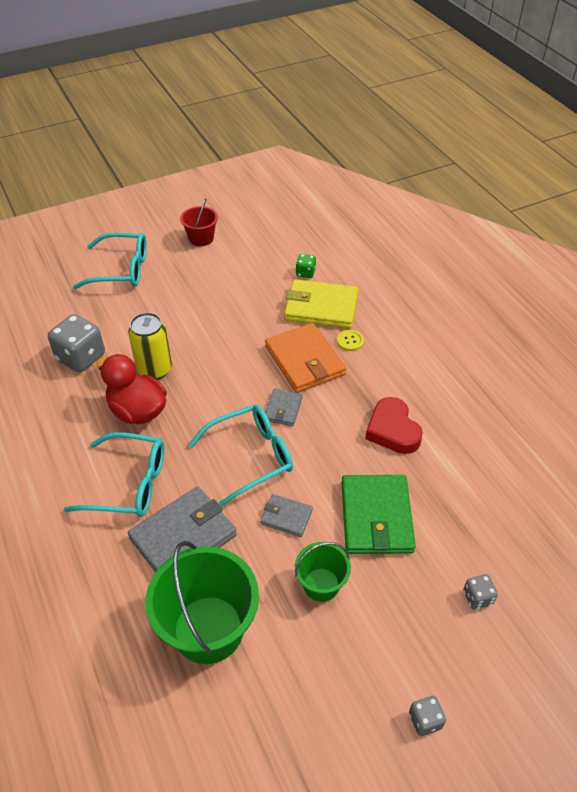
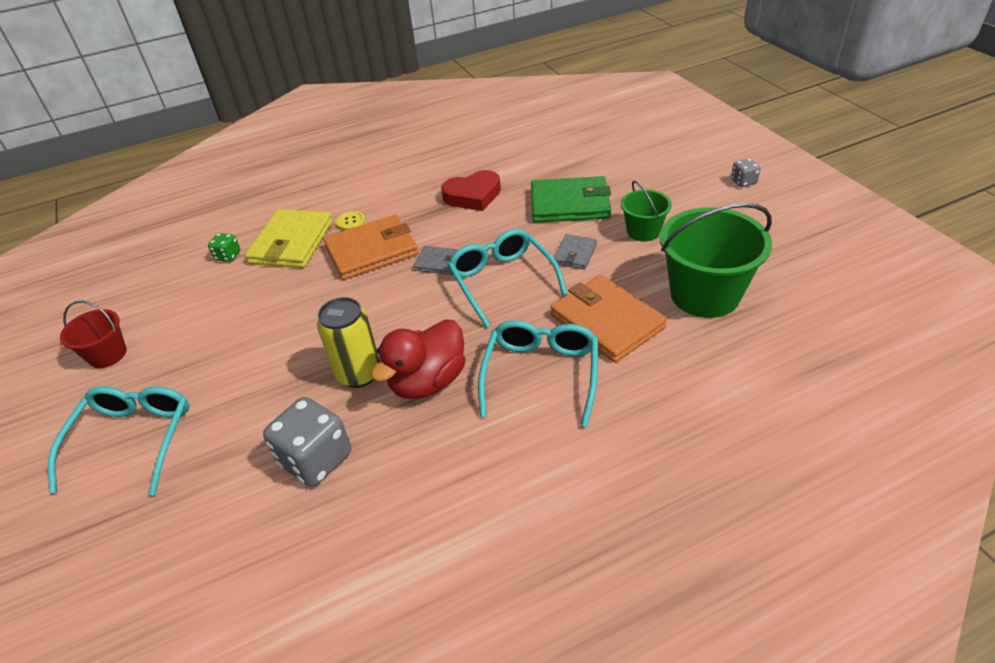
camera: 85 degrees left, 5 degrees down
(183, 537) = (606, 321): grey wallet -> orange wallet
(477, 598) = (638, 159): grey dice -> none

